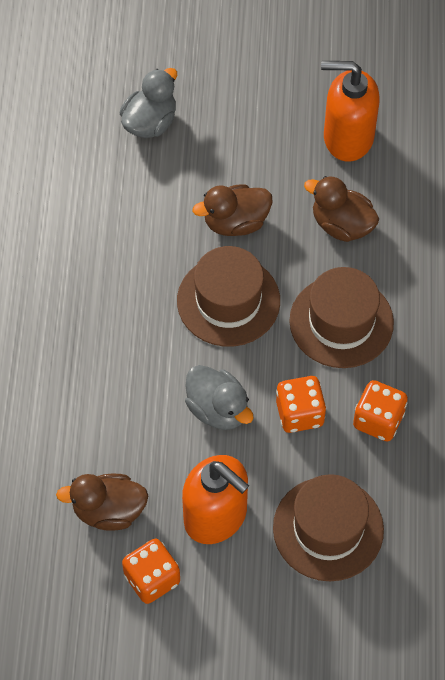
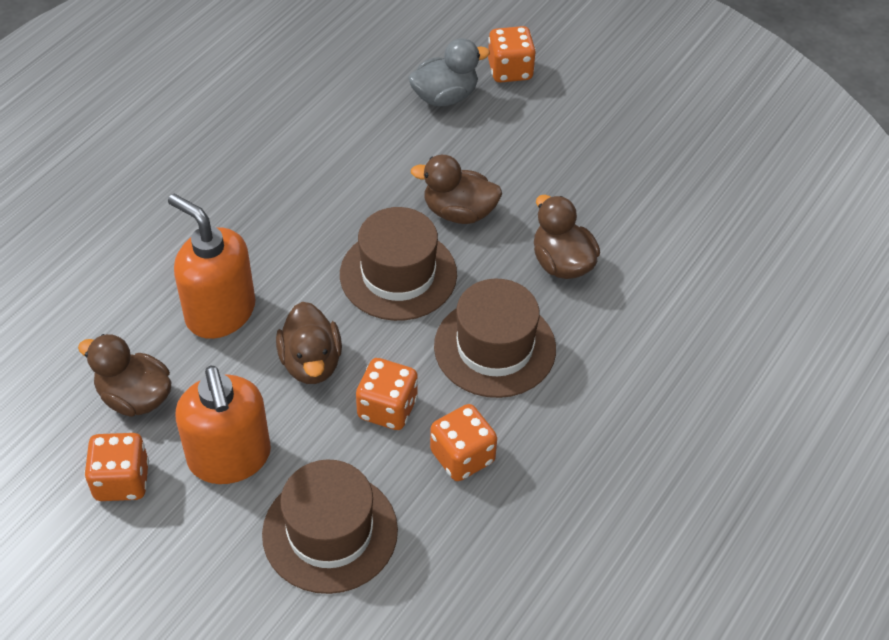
camera: 30 degrees right, 10 degrees down
(184, 71) = (510, 70): none -> orange dice
(218, 409) = (311, 363): grey duck -> brown duck
(347, 137) = (626, 192): orange soap dispenser -> orange soap dispenser (220, 312)

